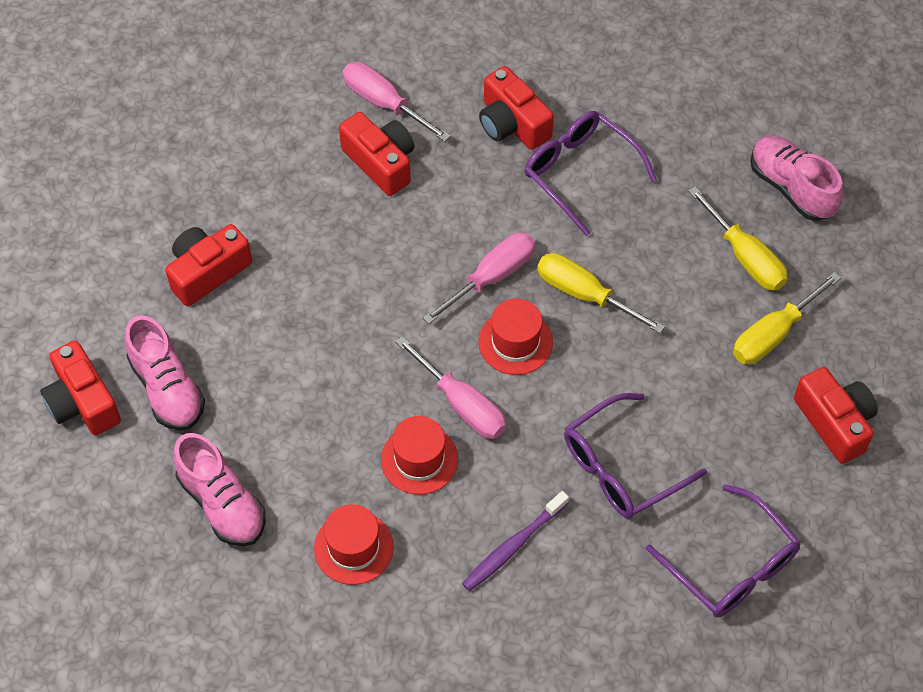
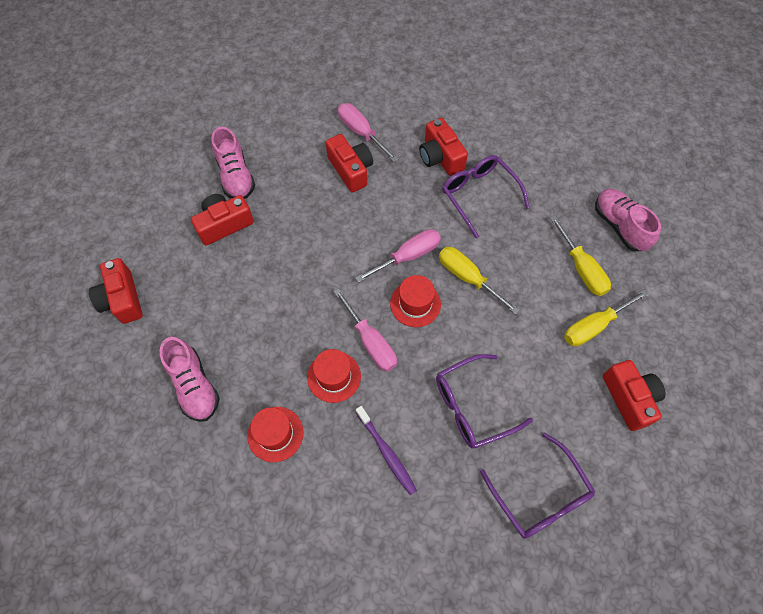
camera: 10 degrees right, 5 degrees up
(167, 388) = (179, 299): pink shoe -> pink shoe (236, 176)
(513, 546) = (386, 452): purple toothbrush -> purple toothbrush turned 90 degrees counterclockwise

